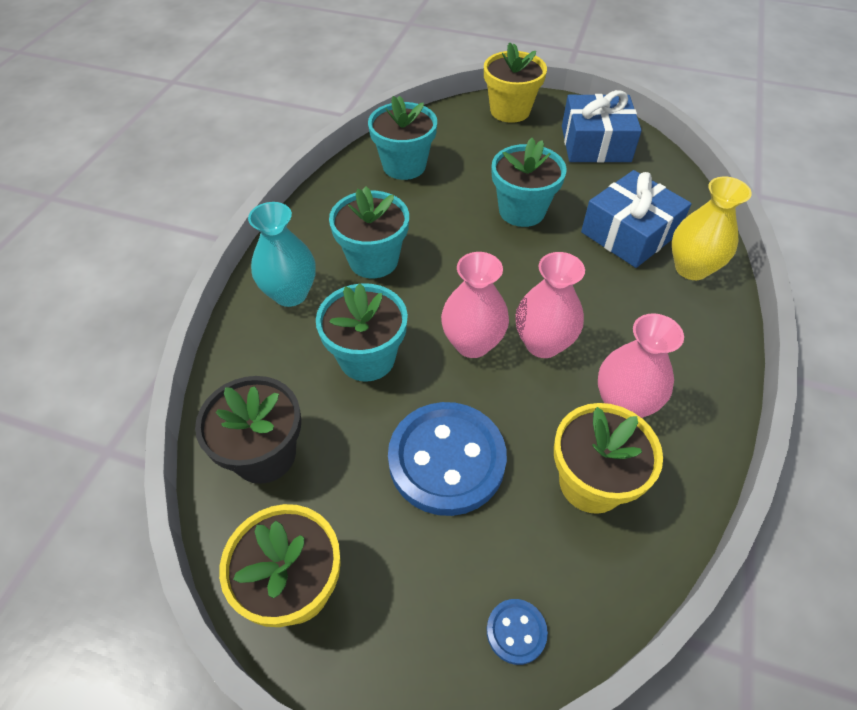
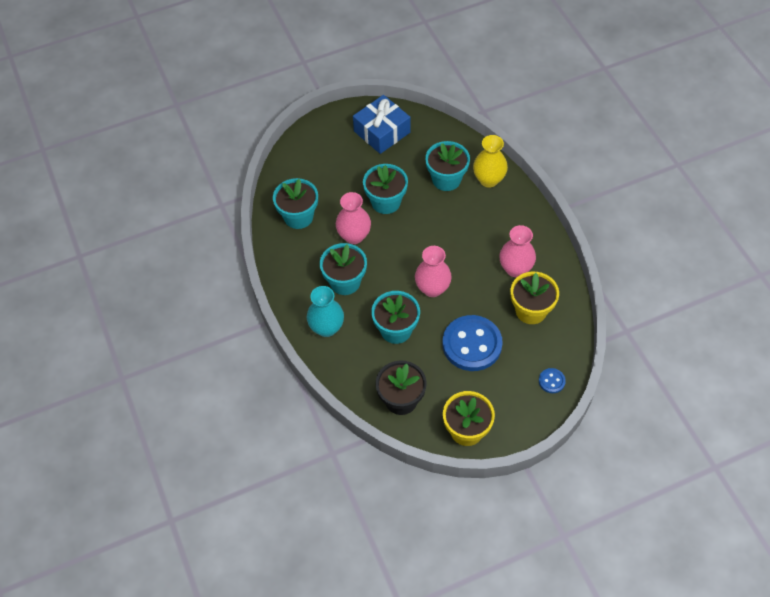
camera: 40 degrees left, 5 degrees up
(510, 111) = (315, 139): yellow flower pot -> none
(543, 344) = (461, 266): pink vase -> pink vase (354, 236)
(629, 233) = (446, 179): blue gift -> turquoise flower pot

